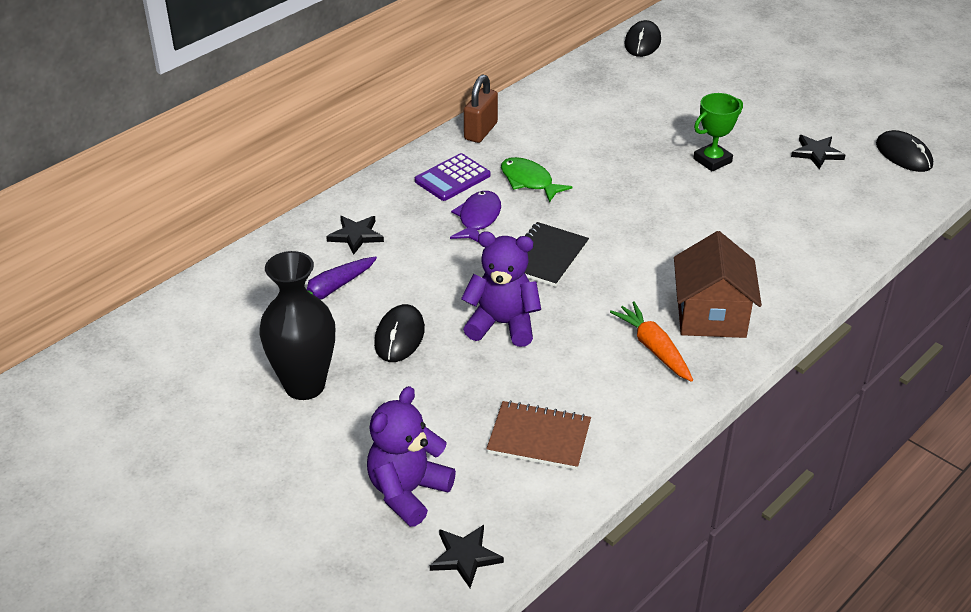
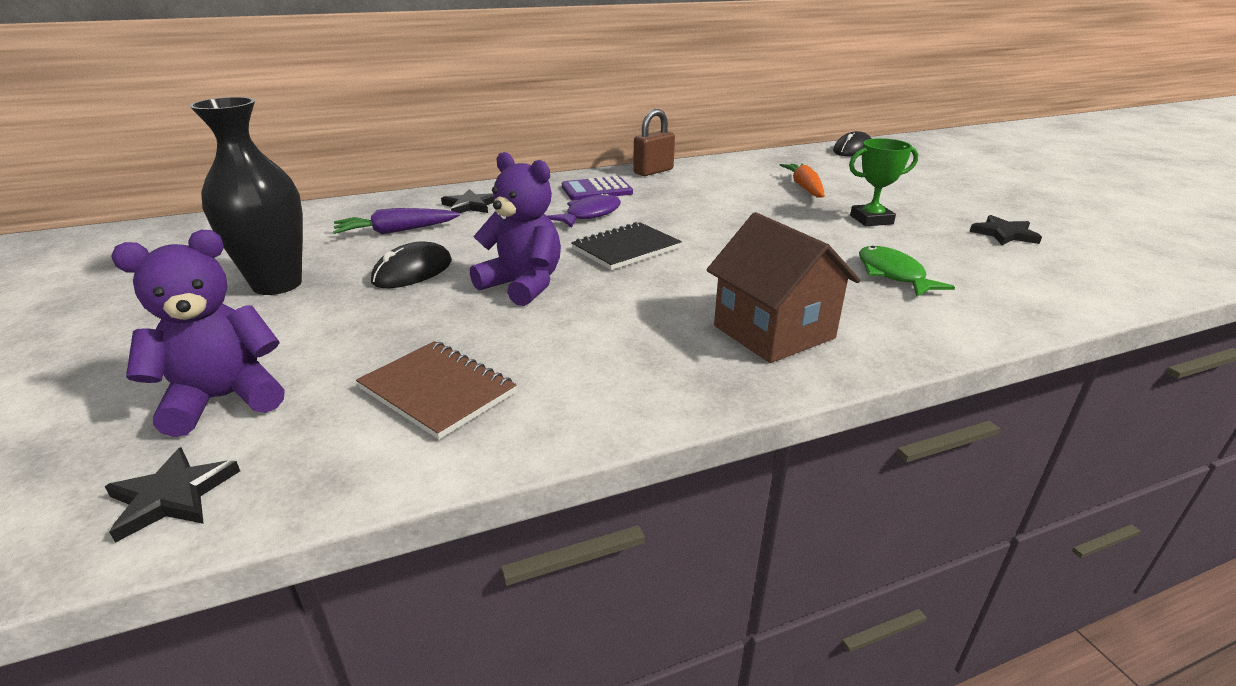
camera: 25 degrees right, 10 degrees down
(529, 181) = (665, 202): green fish -> green fish (893, 274)
(653, 348) = (672, 343): orange carrot -> orange carrot (804, 187)
(711, 316) = (774, 332): brown house -> brown house turned 60 degrees counterclockwise
(903, 155) = (1126, 253): black mouse -> none

